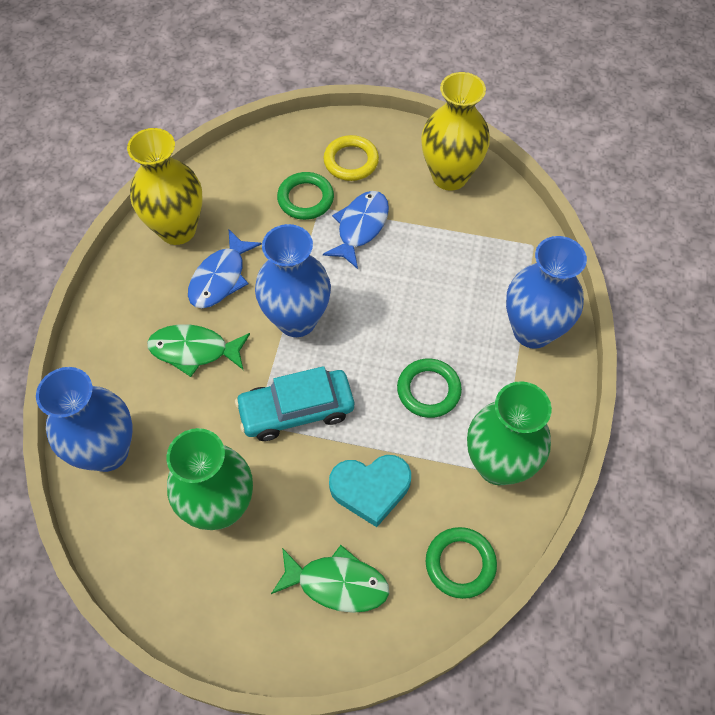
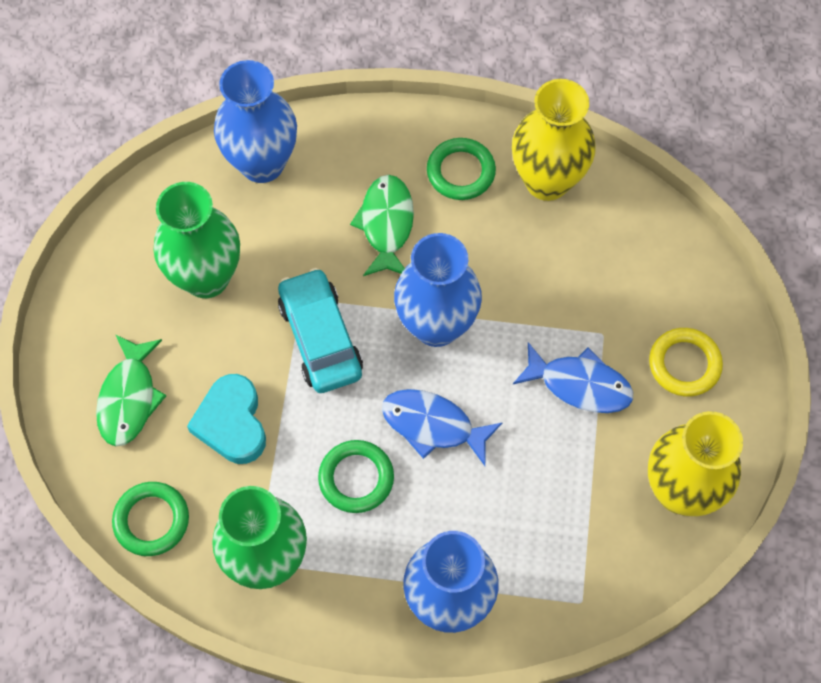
camera: 85 degrees right, 5 degrees up
(220, 278) = (485, 237): blue fish -> blue fish (433, 425)
(305, 199) = (614, 316): green ring -> green ring (461, 172)

